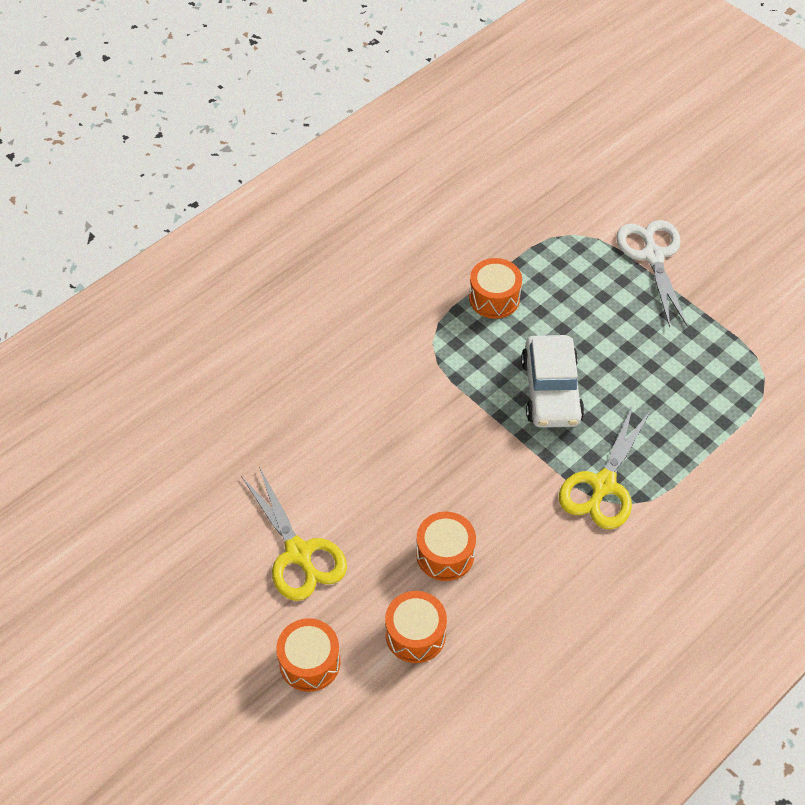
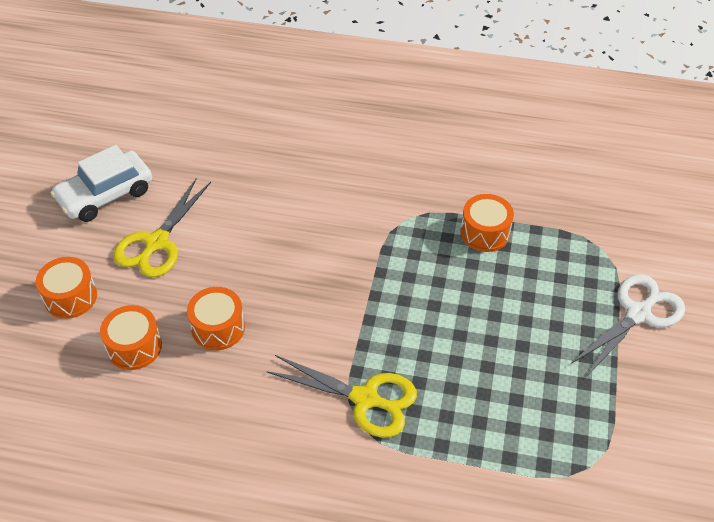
camera: 55 degrees right, 5 degrees down
(551, 390) = (428, 315): white car -> white car (105, 195)
(603, 485) = (365, 399): yellow scissors -> yellow scissors turned 150 degrees counterclockwise

